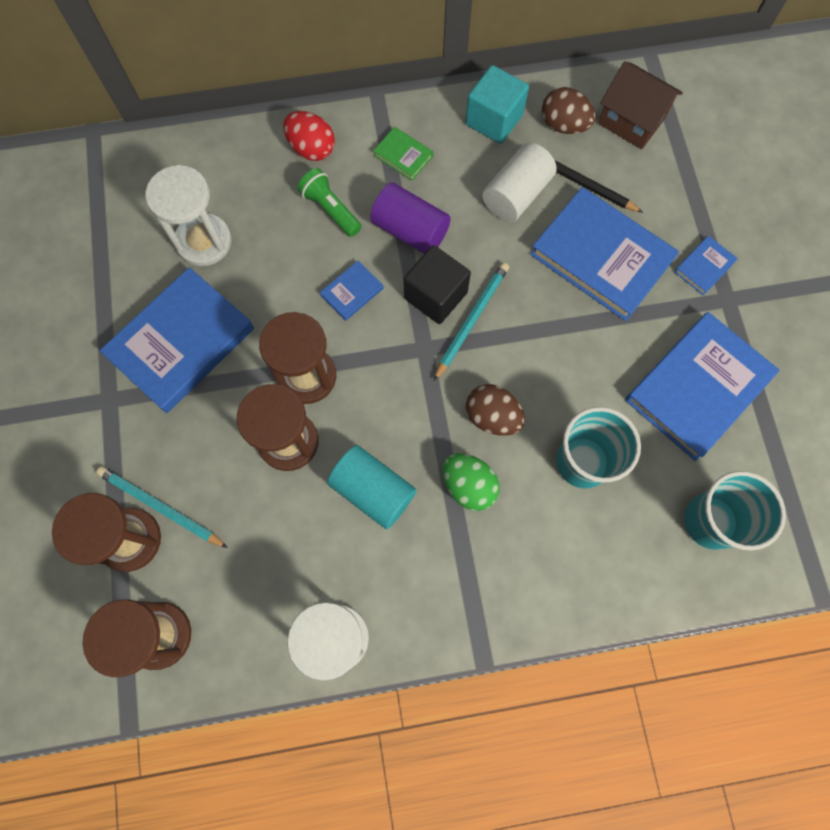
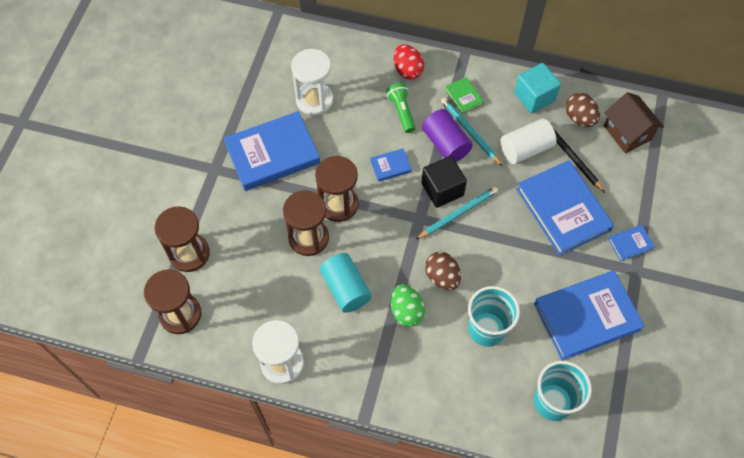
camera: 25 degrees right, 10 degrees down
(160, 507) = (215, 243): turquoise pencil -> turquoise pencil (470, 132)

